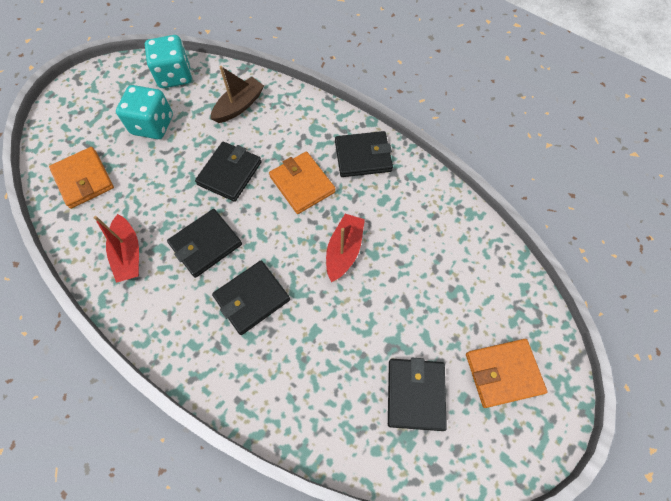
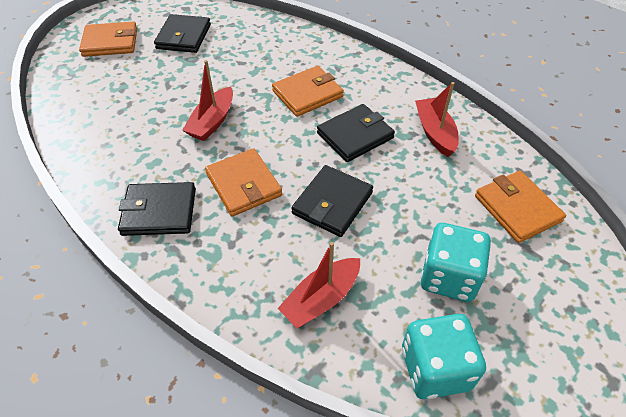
camera: 175 degrees left, 15 degrees down
(239, 106) = (321, 299): brown boat -> red boat
(252, 298) = (307, 94): black wallet -> orange wallet

